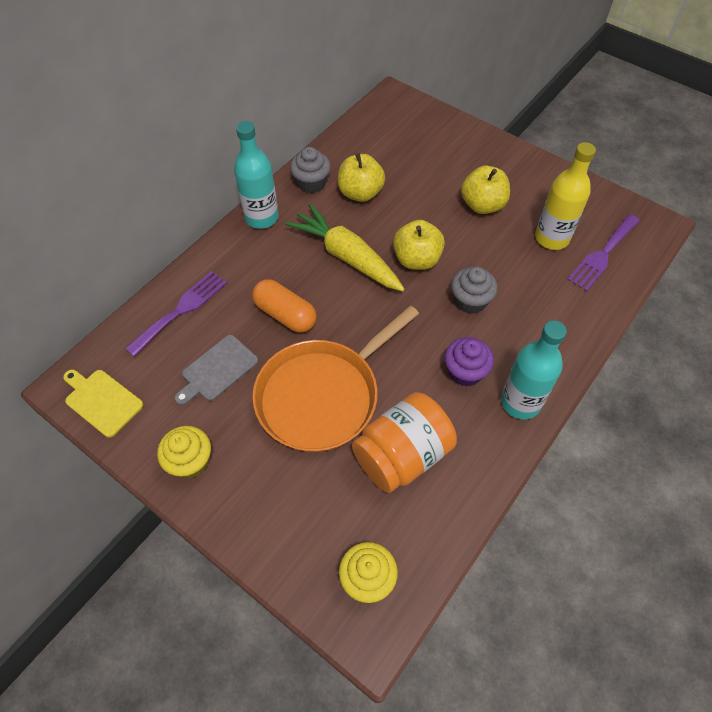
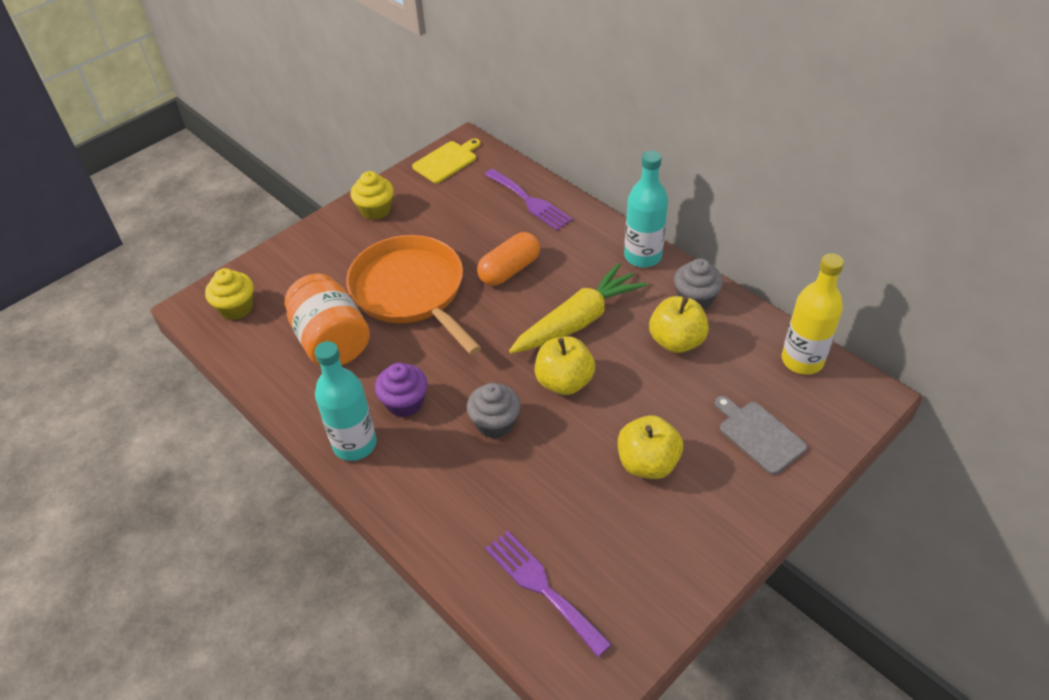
camera: 100 degrees right, 10 degrees down
(217, 370) = (458, 224): grey cutting board -> grey cutting board (759, 435)
(552, 238) = (580, 531): yellow bottle -> yellow bottle (802, 360)

